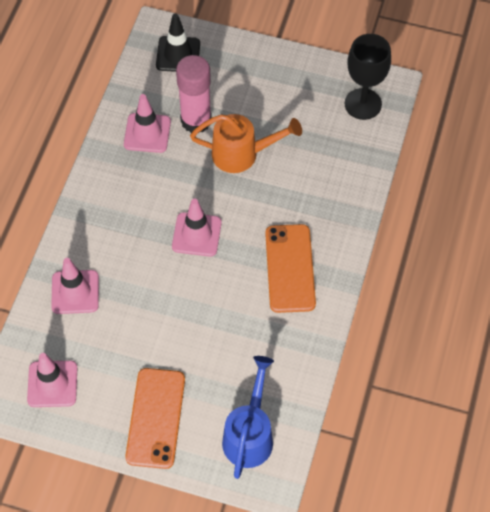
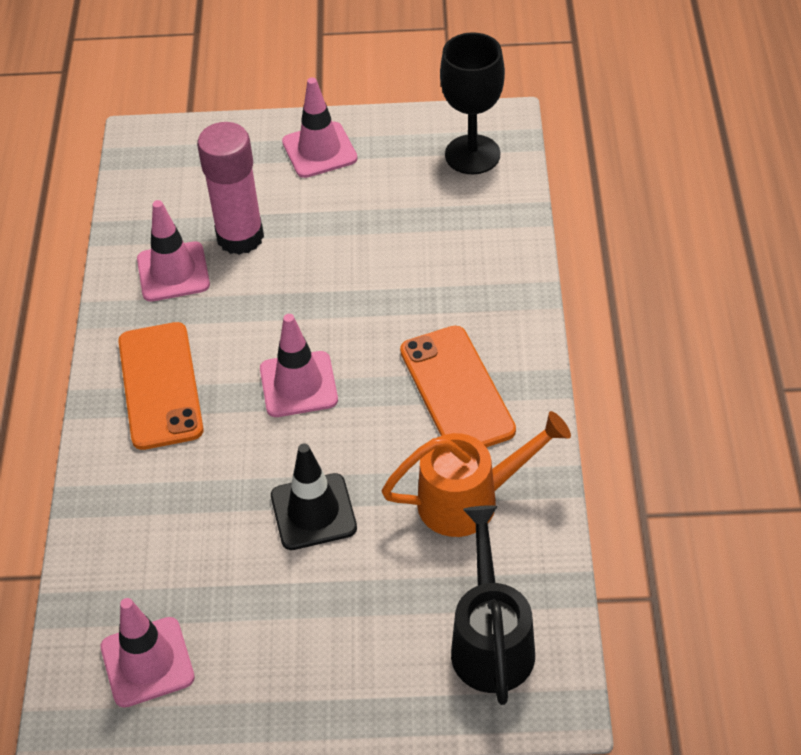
camera: 15 degrees left, 10 degrees down
(75, 292) = (138, 517): pink traffic cone -> pink traffic cone (319, 150)
(156, 418) = (333, 662): orange phone -> orange phone (160, 385)
(178, 54) = (182, 162): black traffic cone -> black traffic cone (313, 512)
(242, 154) = (325, 261): orange watering can -> orange watering can (469, 500)
(249, 435) = (491, 641): blue watering can -> black watering can

